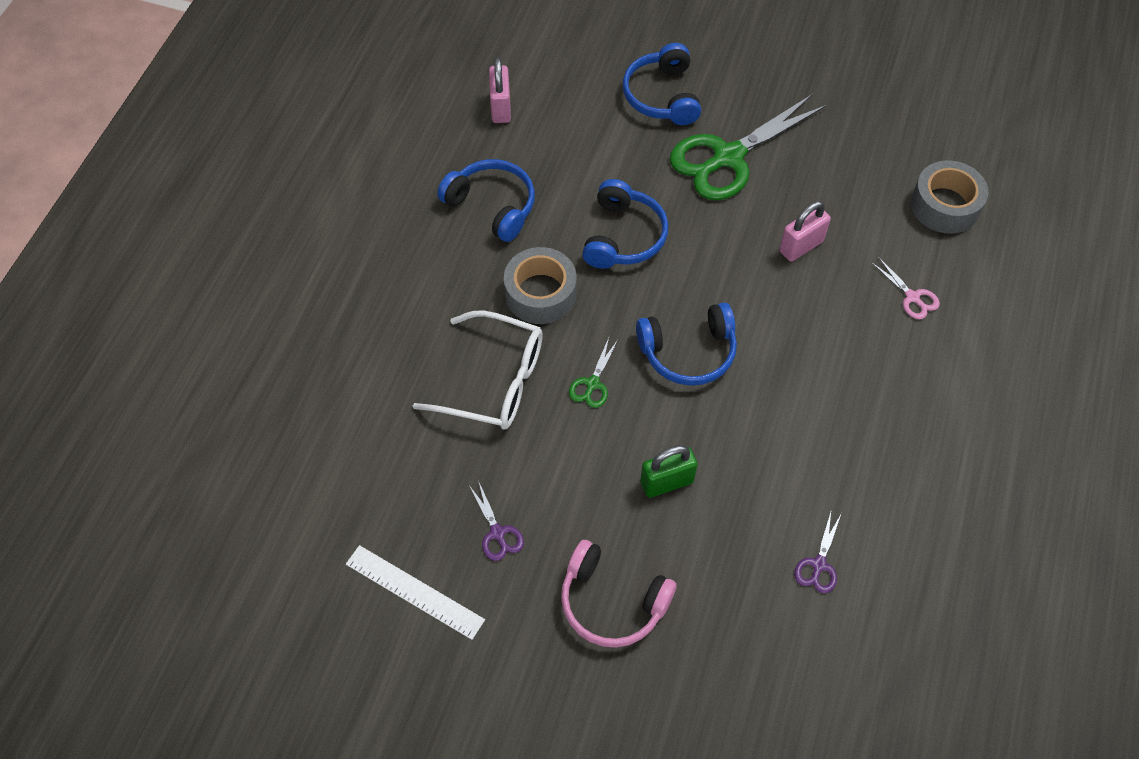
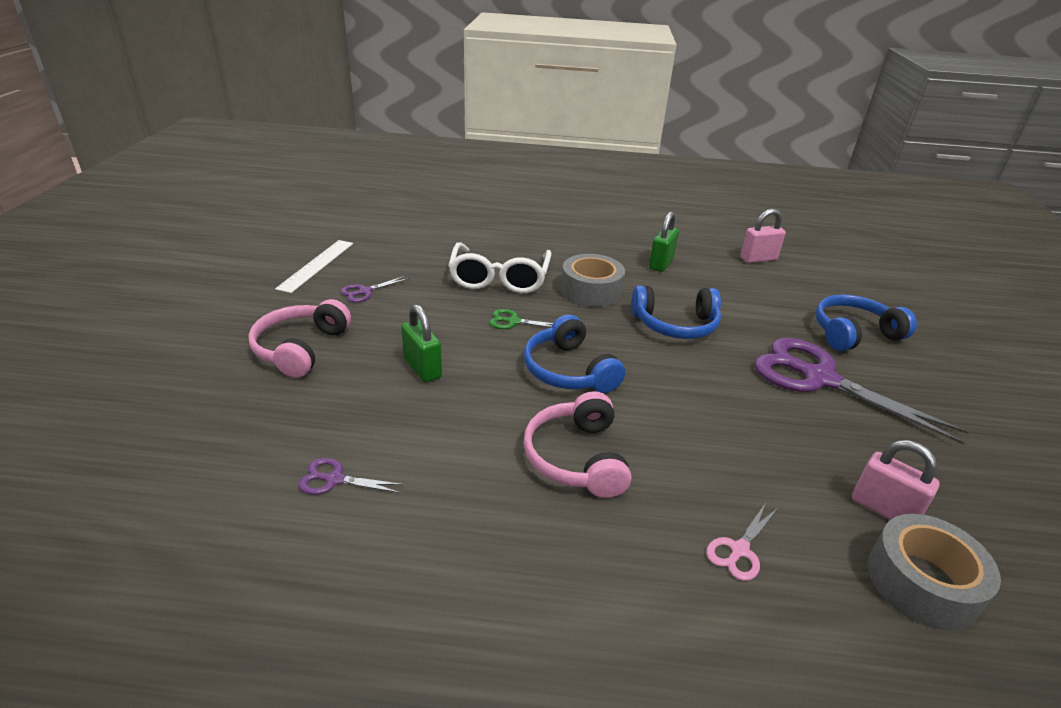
camera: 75 degrees right, 25 degrees down
(492, 206) = (661, 264): blue headphones -> green padlock
(728, 157) = (819, 378): green scissors -> purple scissors
(801, 246) = (746, 439): pink padlock -> pink padlock (883, 509)
(810, 375) = (577, 457): none -> pink headphones

